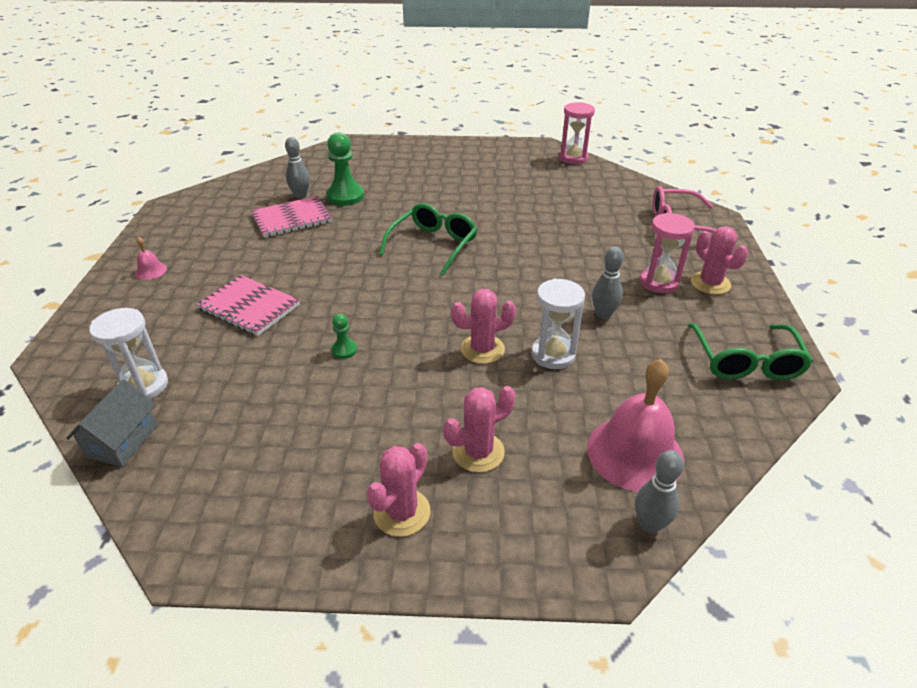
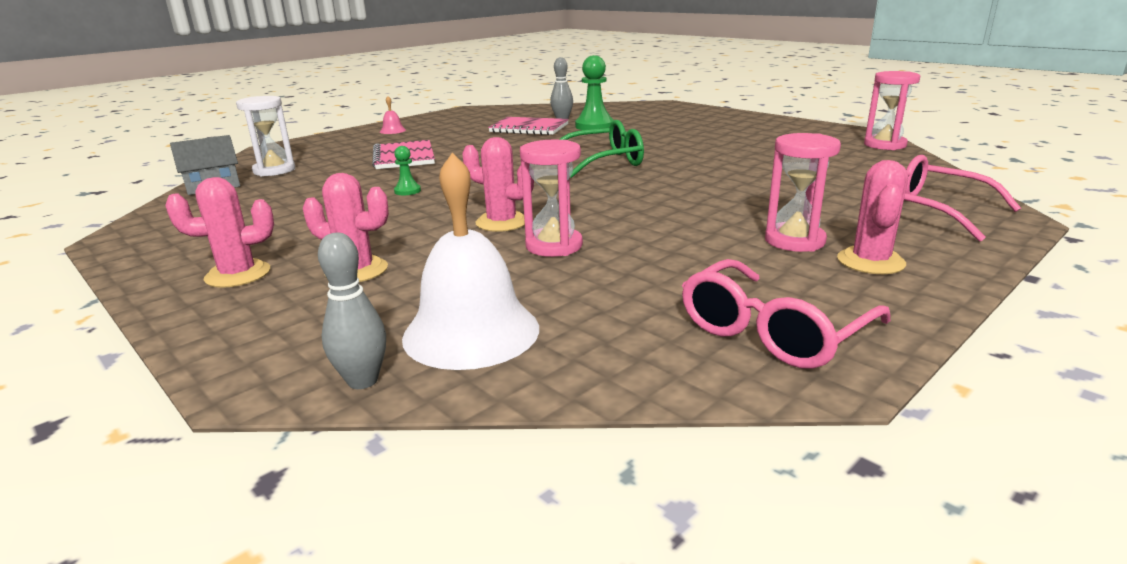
camera: 45 degrees right, 15 degrees down
(553, 354) = (554, 246): white hourglass -> pink hourglass
(603, 314) = (669, 240): grey bowling pin -> none
(635, 453) = (471, 332): pink bell -> white bell
(746, 362) = (772, 332): green glasses -> pink glasses

